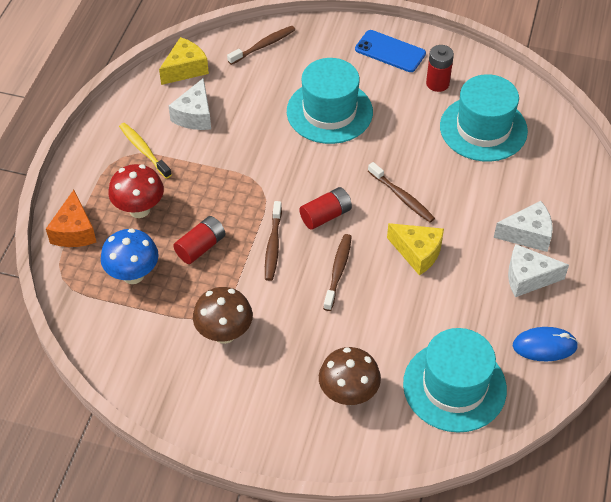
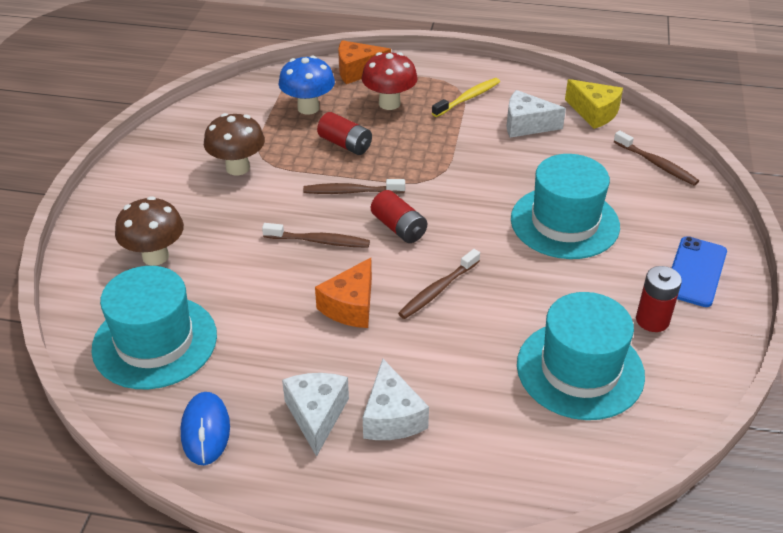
camera: 85 degrees right, 10 degrees down
(417, 253) = (350, 306): yellow cheese -> orange cheese

